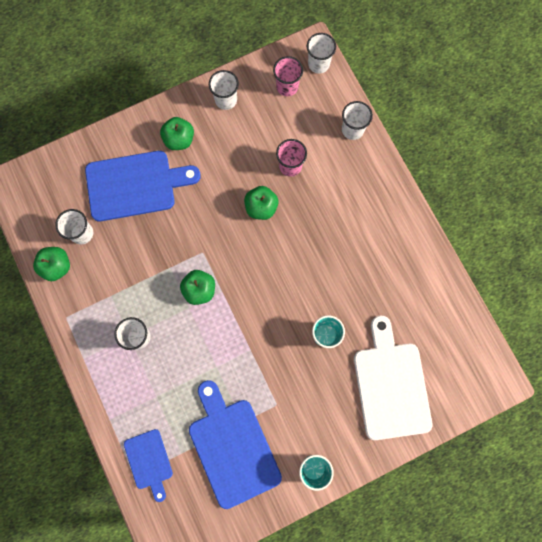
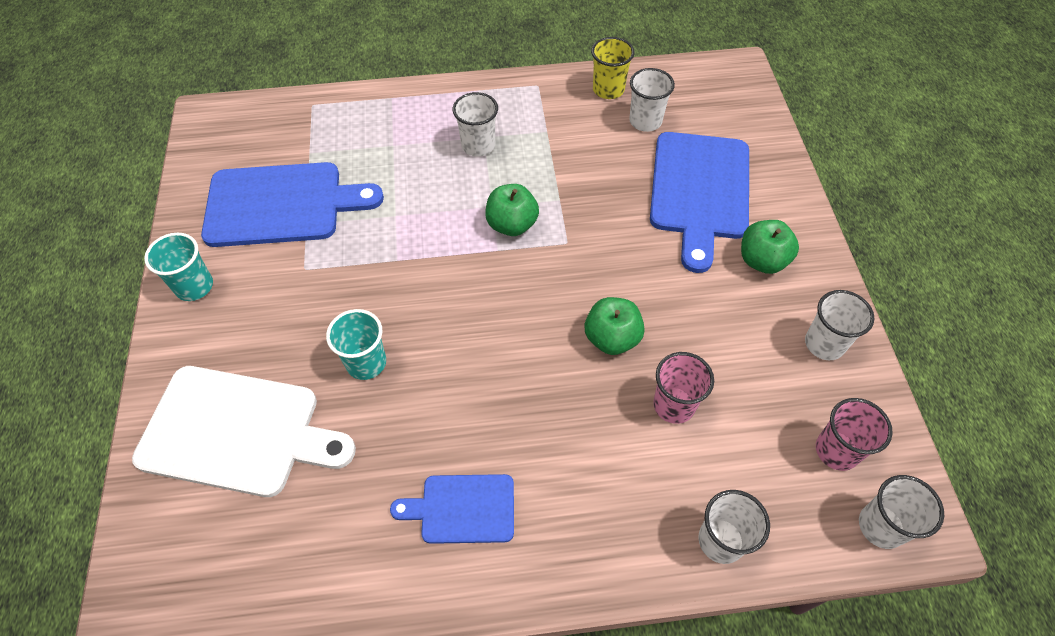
camera: 110 degrees right, 20 degrees down
(57, 266) = (608, 89): green apple -> yellow cup
(149, 461) = (320, 121): blue cutting board -> blue cutting board (462, 509)

